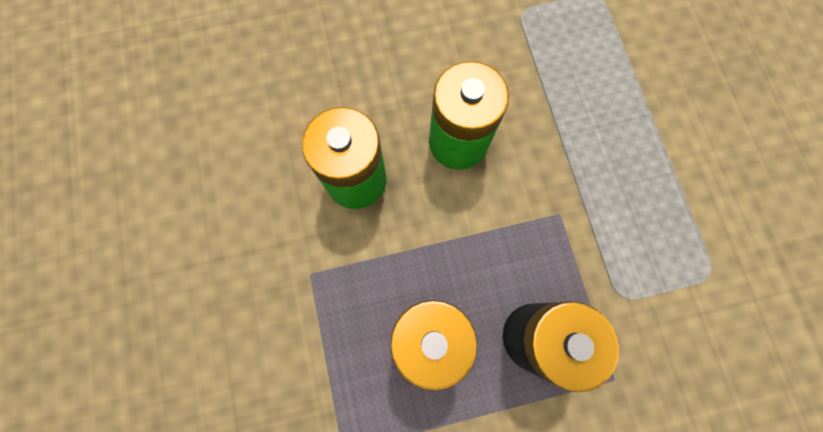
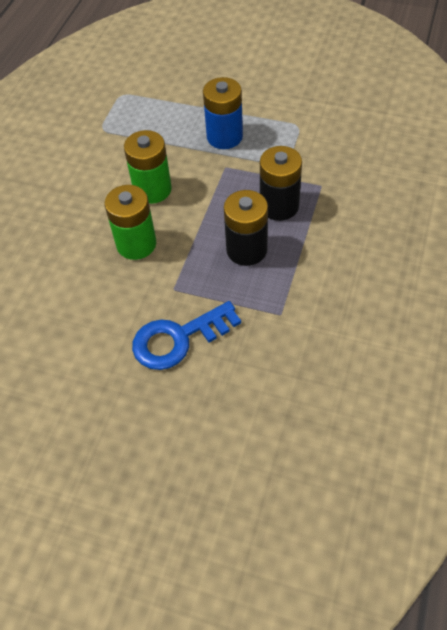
camera: 55 degrees left, 20 degrees down
(235, 330) = (178, 339): none -> blue key
(615, 178) = (224, 137): none -> blue battery

